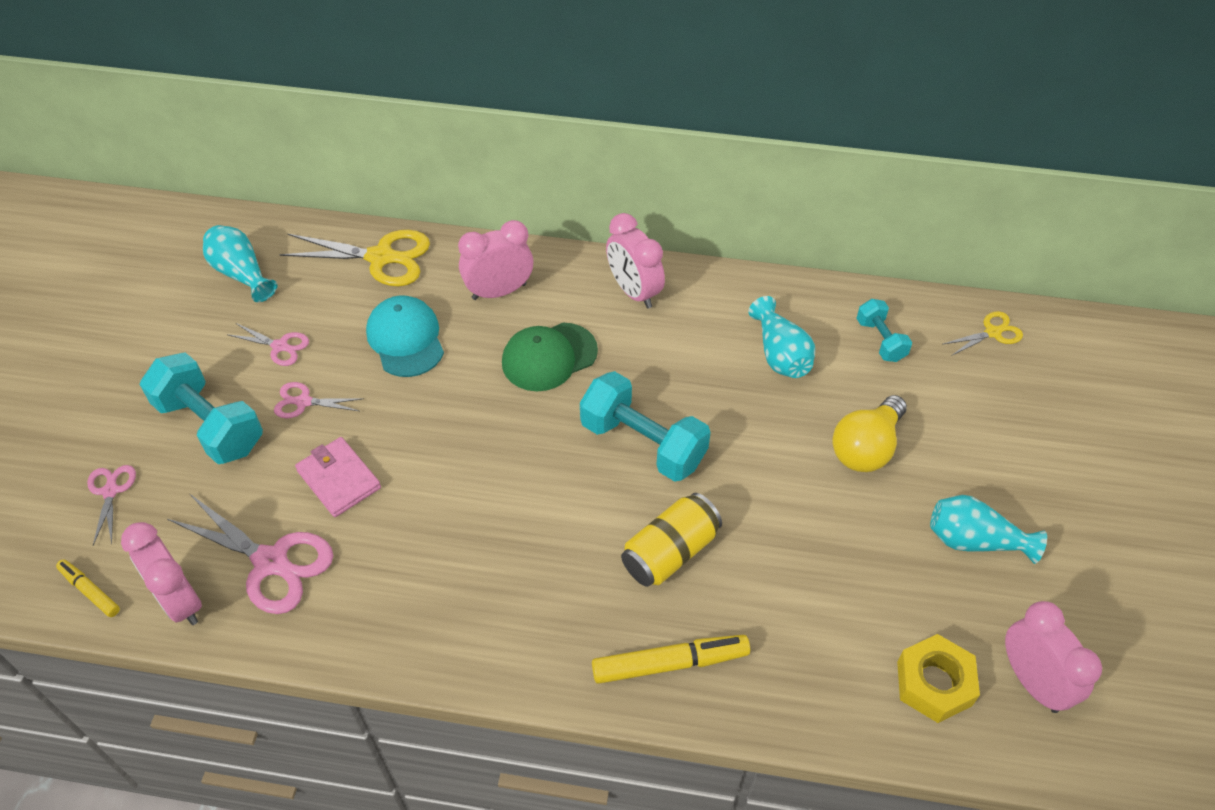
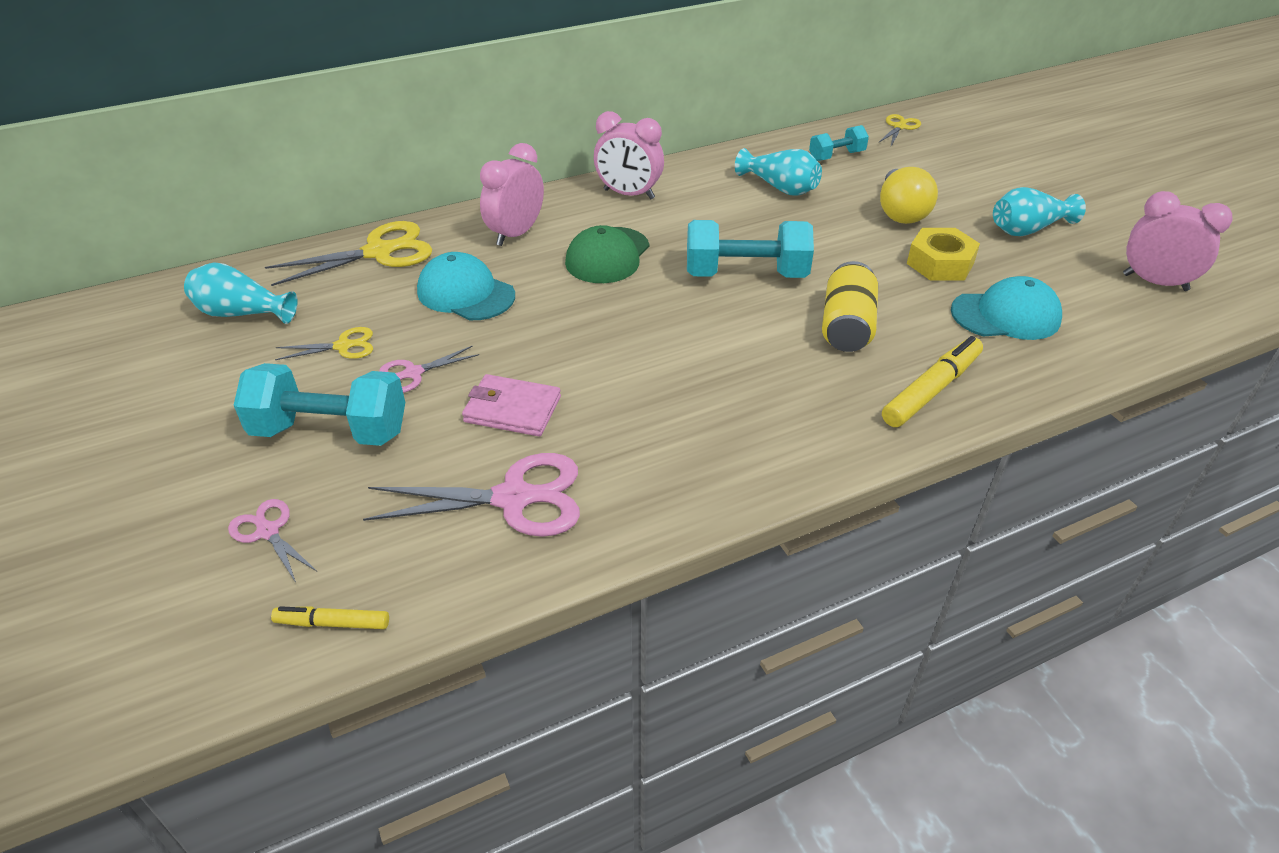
camera: 35 degrees left, 10 degrees down
(180, 600) = (449, 576): pink clock -> none
(280, 346) = (343, 346): pink scissors -> yellow scissors
(829, 627) = (1005, 315): none -> turquoise cap
(880, 340) = (836, 156): turquoise dumbbell -> turquoise dumbbell turned 60 degrees counterclockwise
(934, 683) = (1105, 312): yellow nut -> yellow nut (940, 263)

